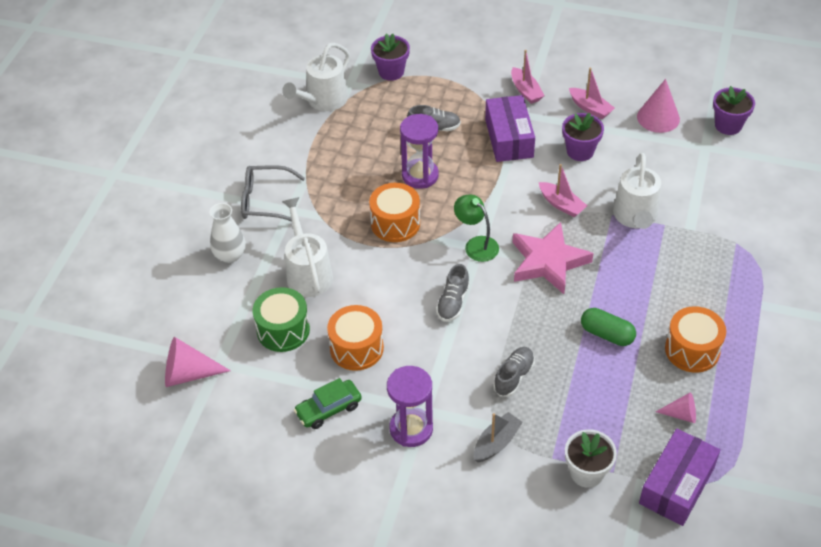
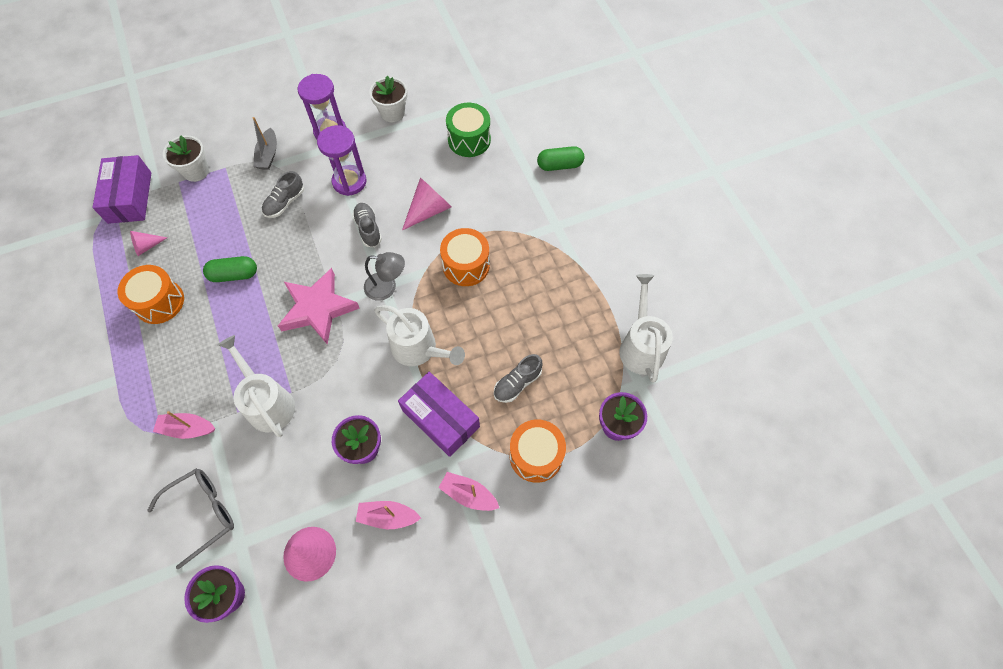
camera: 140 degrees right, 15 degrees up
(189, 374) = (499, 82): pink cone -> pink cone (428, 210)
(230, 255) = (559, 165): white vase -> green capsule
(265, 201) = (582, 220): grey glasses -> grey glasses (202, 513)
(307, 272) = (493, 187): white watering can -> white watering can (419, 349)
(328, 409) = (392, 113): green car -> white flower pot
(356, 348) = (409, 157): orange drum -> orange drum (536, 455)
(420, 175) = (485, 323): purple hourglass -> purple hourglass (349, 182)
(476, 245) = (387, 287): green lamp -> grey lamp
(514, 377) = (285, 202): grey shoe -> grey shoe turned 45 degrees clockwise
(561, 204) = (342, 373): pink boat -> pink boat (187, 429)

